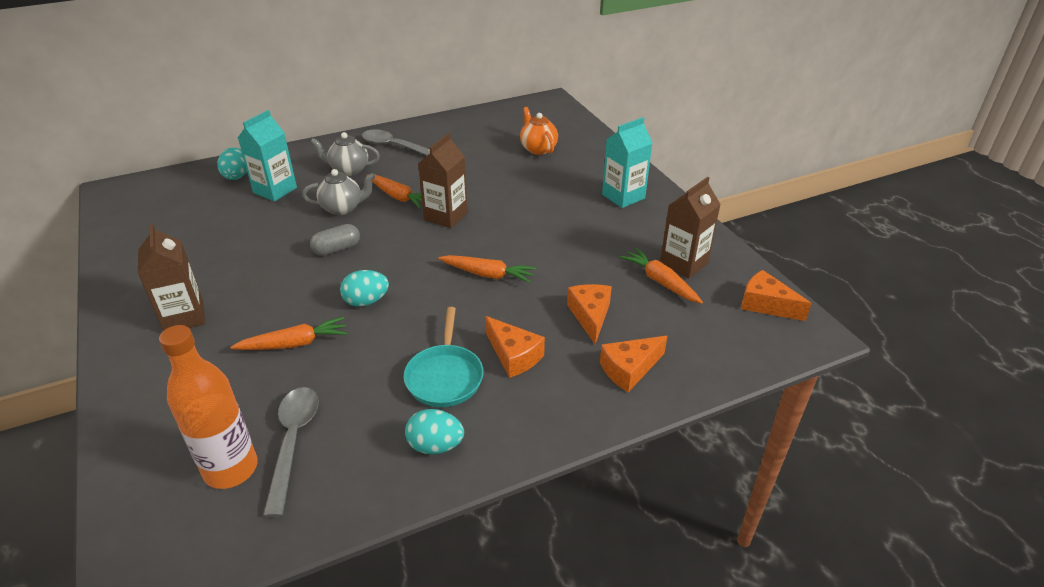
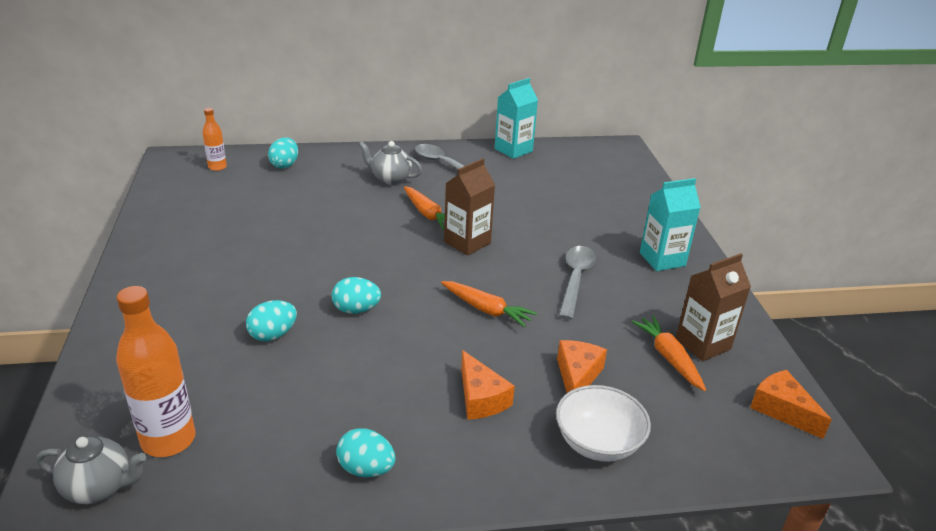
camera: 15 degrees right, 5 degrees down
(166, 190) = (217, 167): none -> orange bottle
(184, 317) = (185, 287): brown carton -> none
(275, 190) = (314, 185): turquoise carton -> turquoise carton (513, 150)
(293, 442) = (234, 429): grey spoon -> grey spoon (575, 279)
(294, 343) = (273, 335): orange carrot -> turquoise egg
(337, 249) = (349, 253): grey capsule -> none
(342, 208) = (370, 215): grey teapot -> grey teapot (99, 488)
(445, 376) = (403, 402): turquoise pan -> none
(538, 149) = (589, 193): orange teapot -> none
(629, 369) = (598, 442): orange cheese -> white bowl

